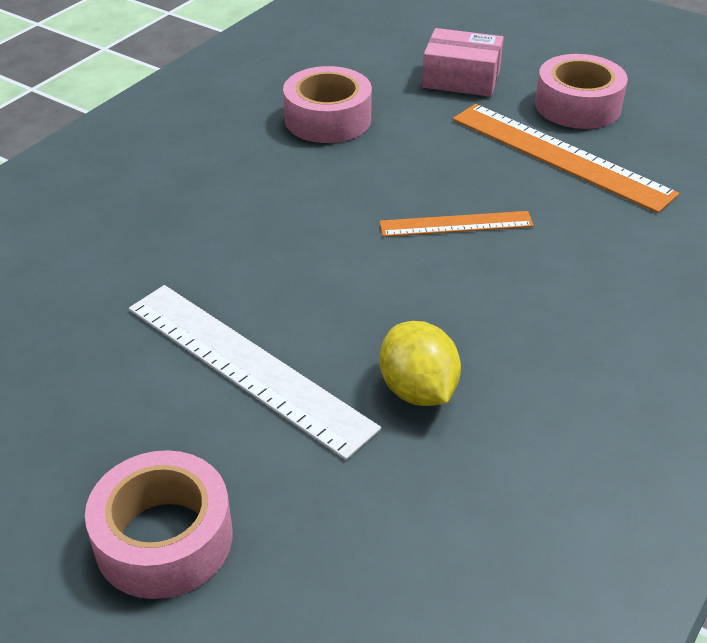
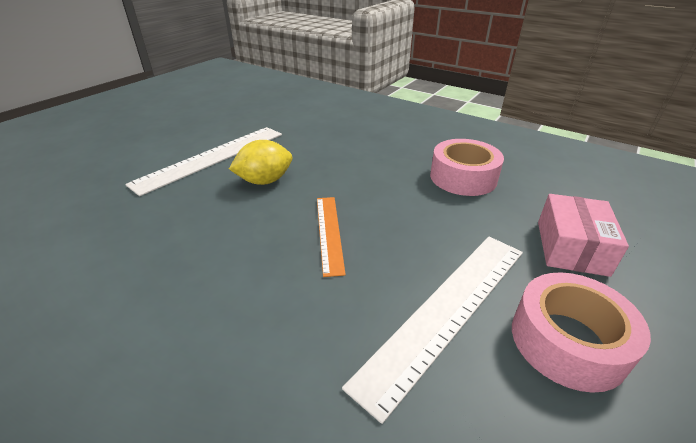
camera: 90 degrees right, 5 degrees down
(164, 538) = (117, 144): pink tape -> none
(418, 390) = (161, 209): yellow lemon -> yellow lemon (265, 181)
(560, 155) = (447, 310): orange ruler -> white ruler

